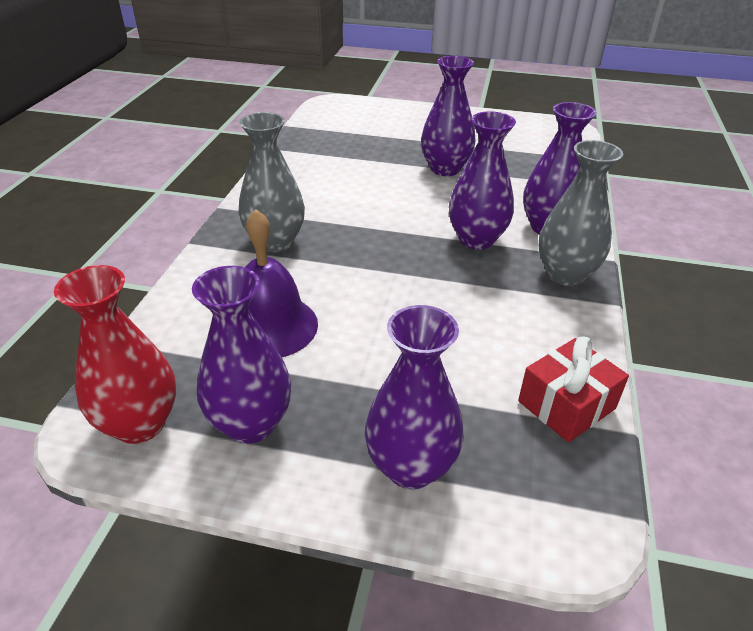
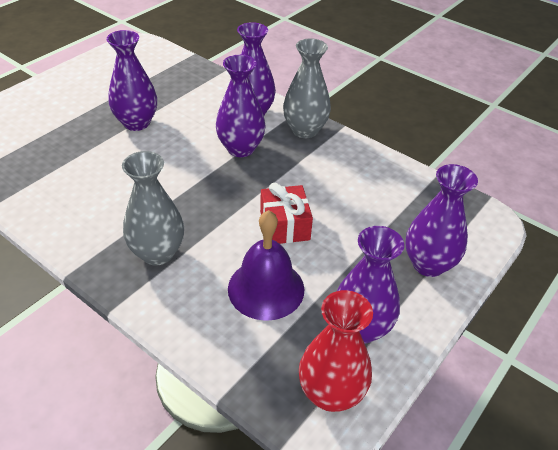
camera: 65 degrees left, 5 degrees up
(566, 405) = (411, 184): red gift -> red gift (284, 225)

